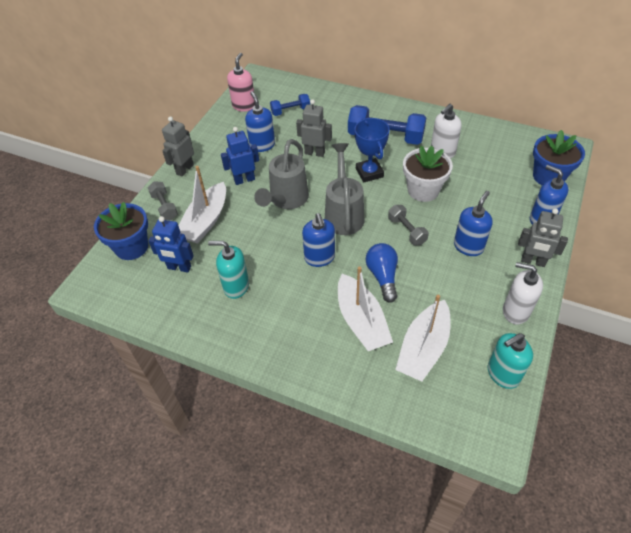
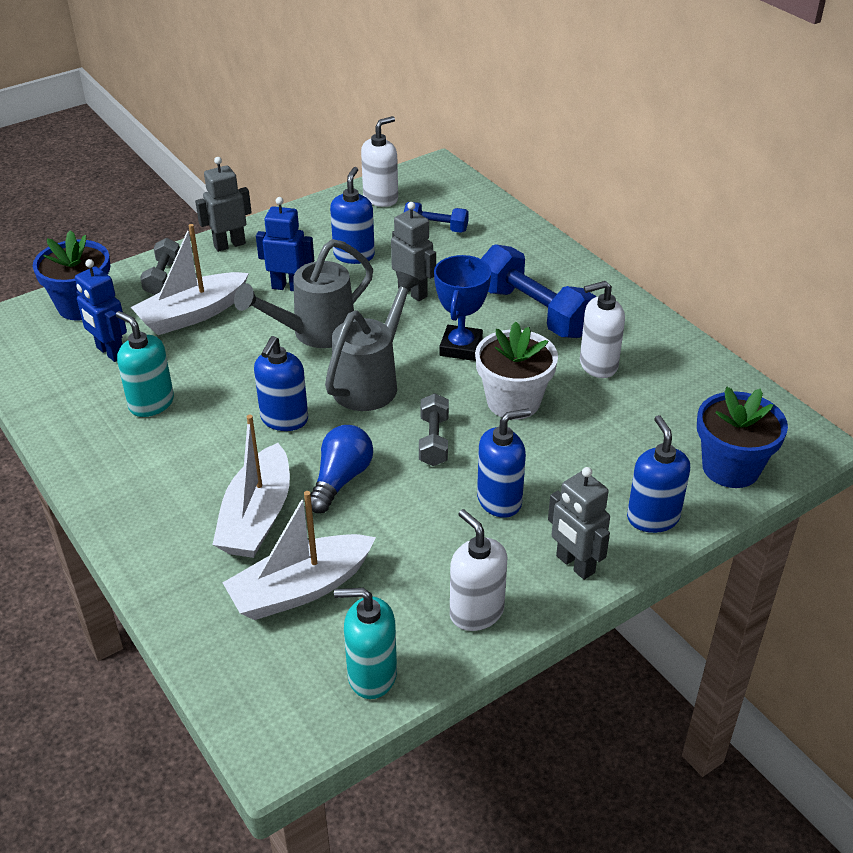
camera: 30 degrees right, 10 degrees down
(244, 106) = (381, 198): pink soap dispenser -> white soap dispenser

